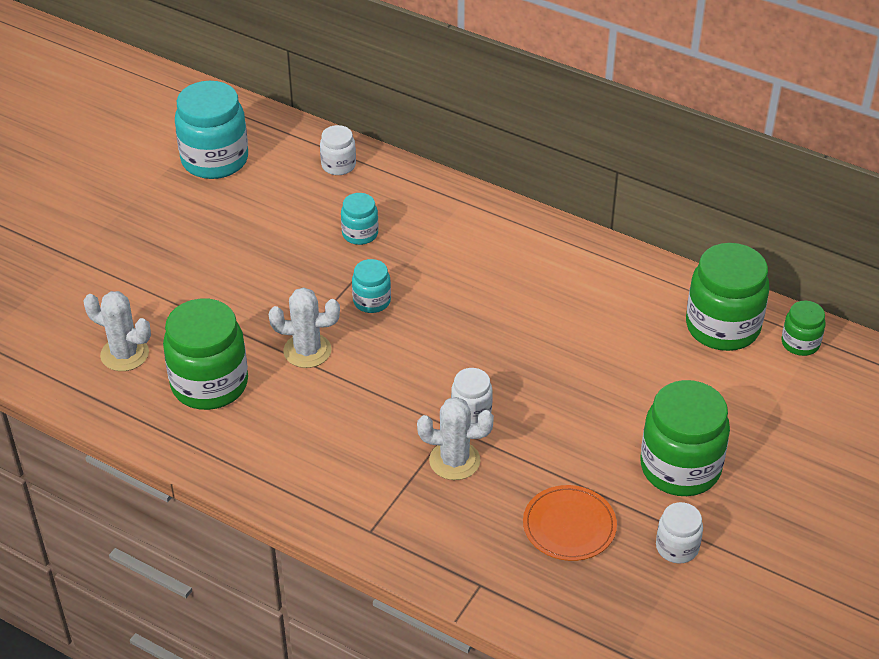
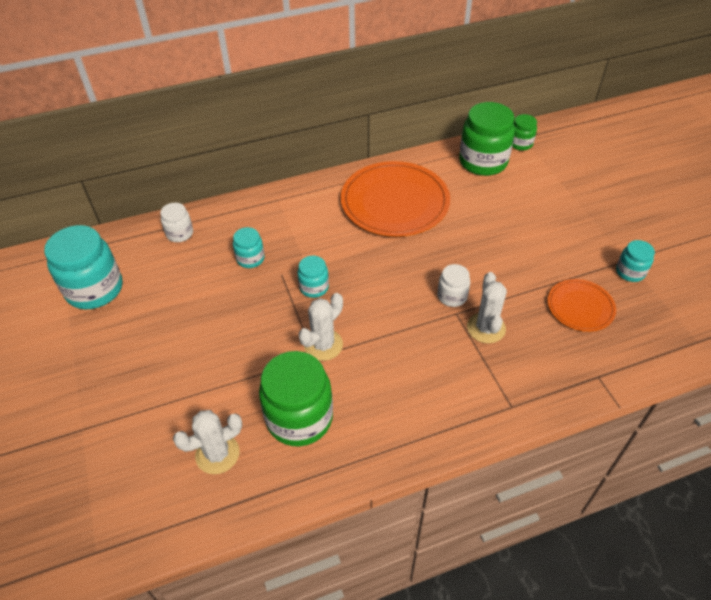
camera: 50 degrees left, 5 degrees up
(454, 461) = (486, 328): white cactus -> white cactus turned 45 degrees counterclockwise
(563, 290) = (394, 202): none -> orange plate
(677, 547) = (630, 272): white jar -> turquoise jar
(680, 468) = (571, 236): green jar -> none

